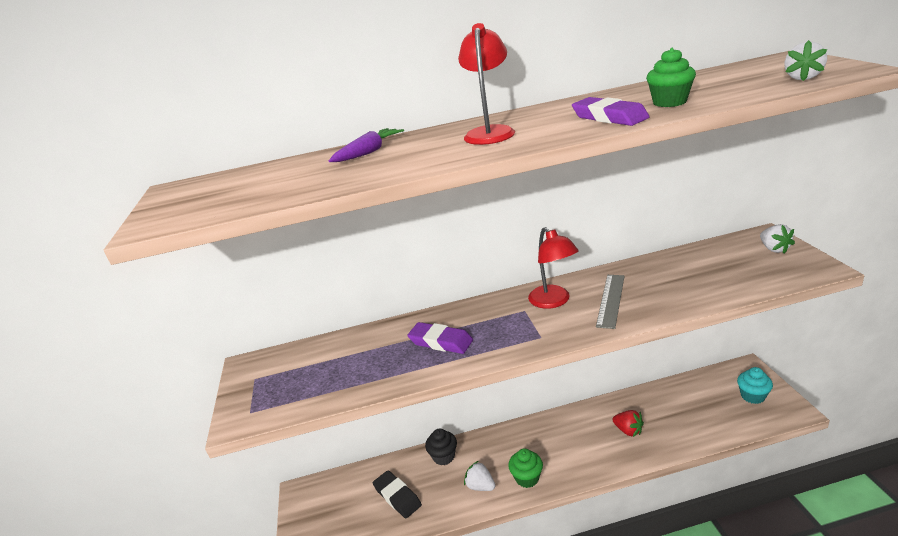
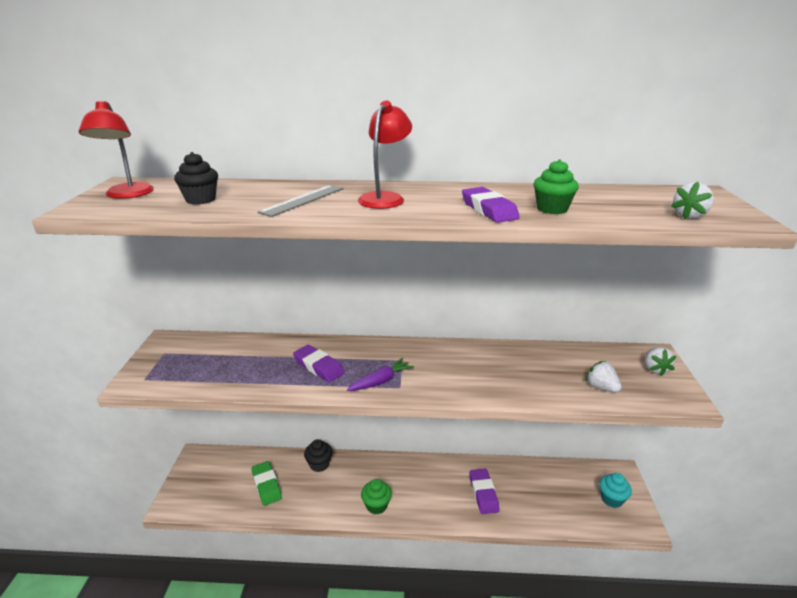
camera: 10 degrees right, 0 degrees up
(287, 181) = (201, 200): none -> black cupcake
(369, 152) = (281, 190): purple carrot -> purple carrot (381, 381)
(397, 497) = (266, 485): black eraser -> green eraser
(480, 486) = (335, 499): white strawberry -> white strawberry (601, 387)
(554, 301) = (430, 359): red lamp -> red lamp (127, 195)
(610, 300) = (478, 373): grey ruler -> grey ruler (303, 200)
(628, 430) = (483, 493): red strawberry -> purple eraser

